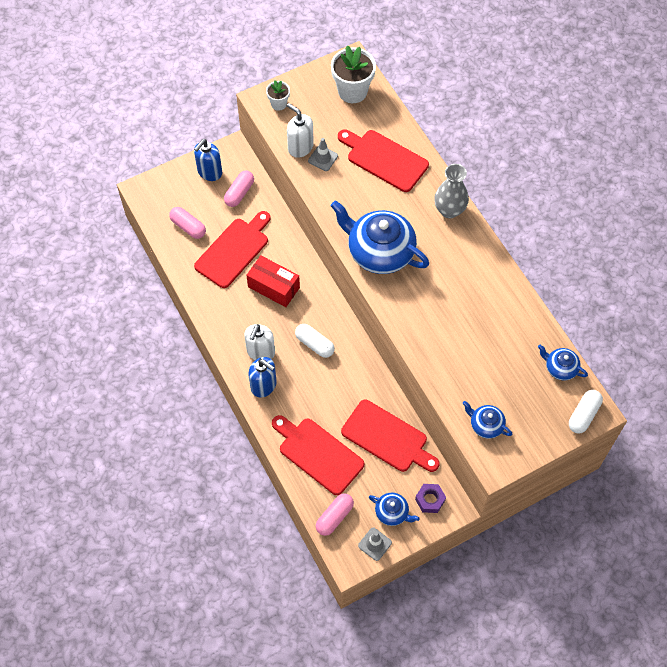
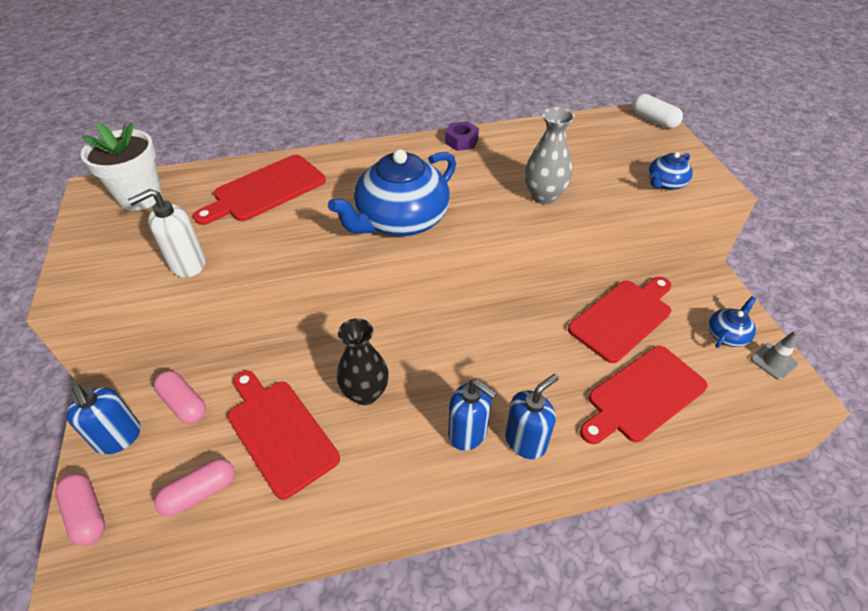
camera: 75 degrees left, 15 degrees down
(260, 352) = (468, 433): white soap dispenser -> blue soap dispenser
(274, 287) = (365, 393): red box -> black vase
(278, 104) = (93, 273): white flower pot -> none
(314, 344) = (473, 364): white capsule -> none
(323, 158) = (223, 245): grey traffic cone -> none
(334, 517) = (739, 397): pink capsule -> pink capsule (87, 514)
(430, 500) = (707, 297): purple nut -> purple nut (461, 141)
(449, 210) = (370, 155): grey vase -> grey vase (544, 196)
(560, 368) = (596, 123): blue teapot -> none

